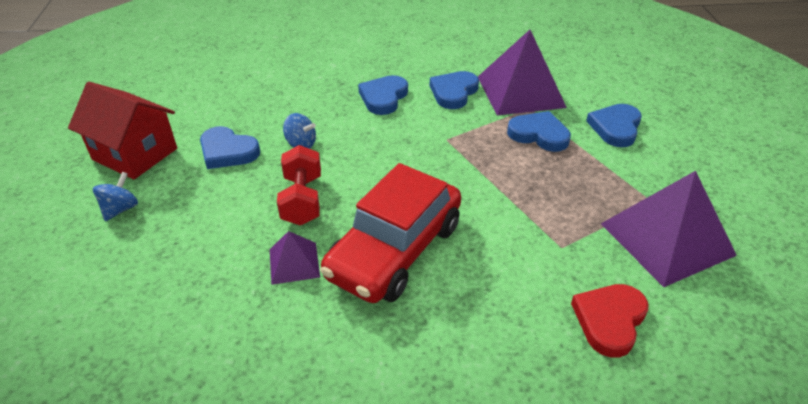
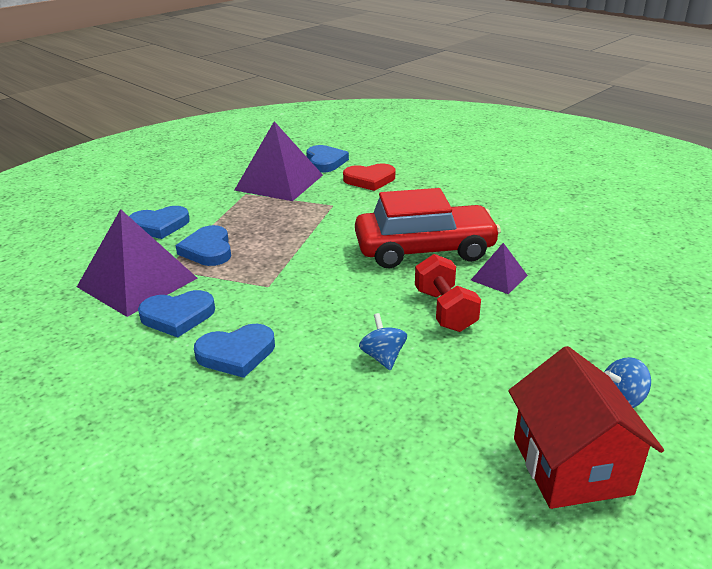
camera: 130 degrees left, 10 degrees down
(228, 151) = (461, 396): blue heart -> blue heart (325, 162)
(302, 200) = (445, 310): red dumbbell -> red dumbbell turned 60 degrees counterclockwise

